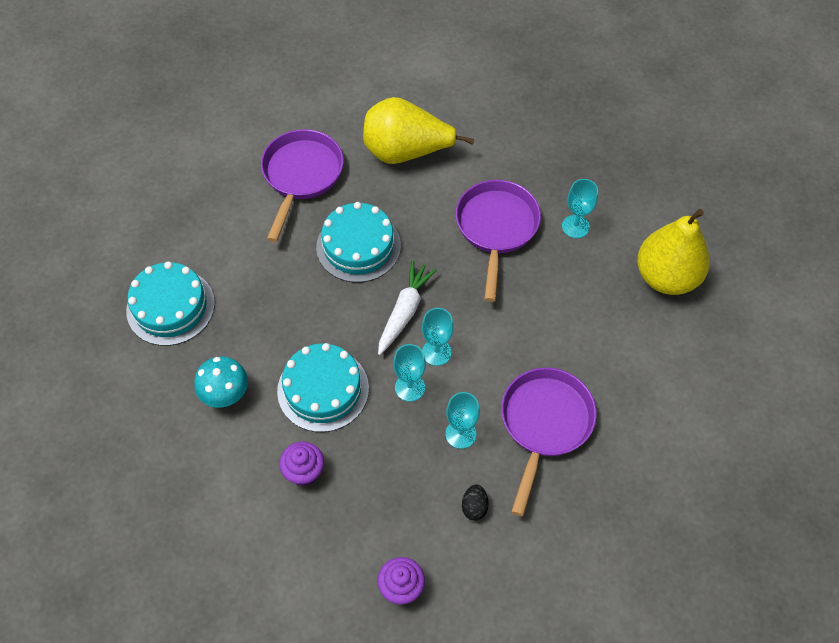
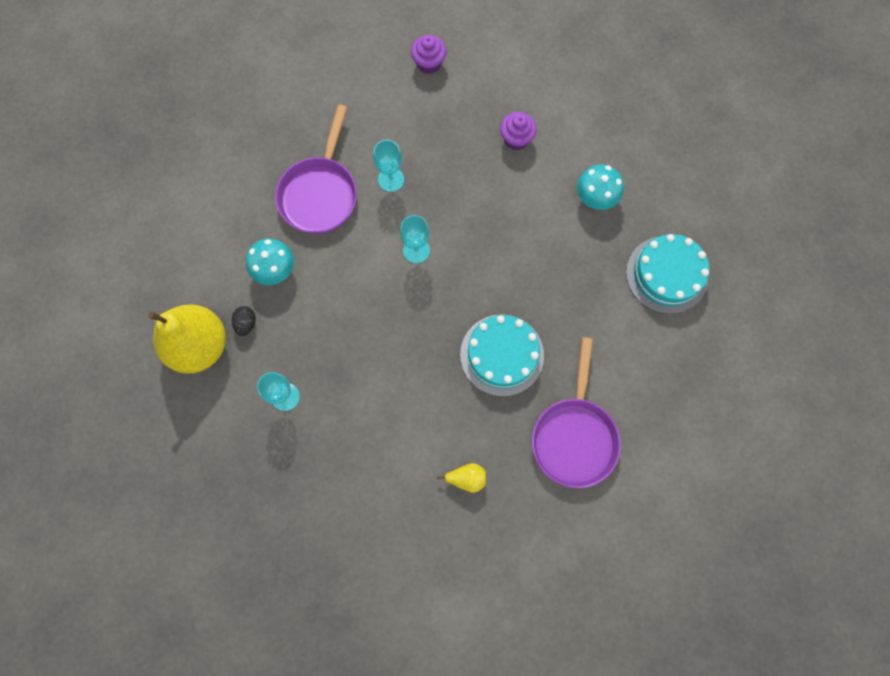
camera: 175 degrees right, 15 degrees up
(323, 389) = (512, 208): turquoise cake -> none
(404, 311) = (449, 288): white carrot -> none
(406, 152) = (466, 478): yellow pear -> yellow pear, size x0.41
(410, 387) = (437, 216): turquoise goblet -> none
(474, 507) = (377, 123): black egg -> black egg (246, 323)
(496, 228) = (366, 387): purple pan -> none
(592, 344) = (275, 270): none -> turquoise mushroom

